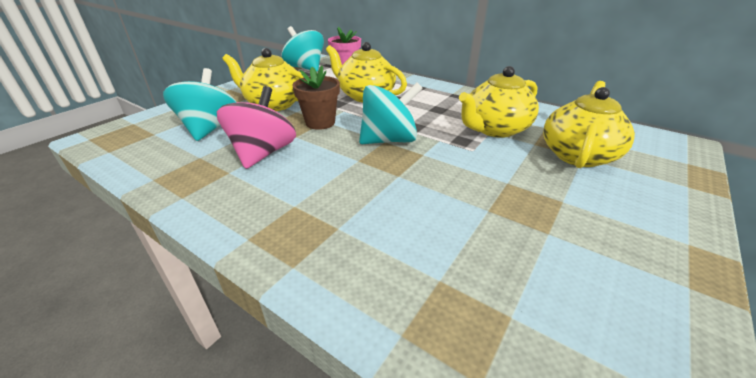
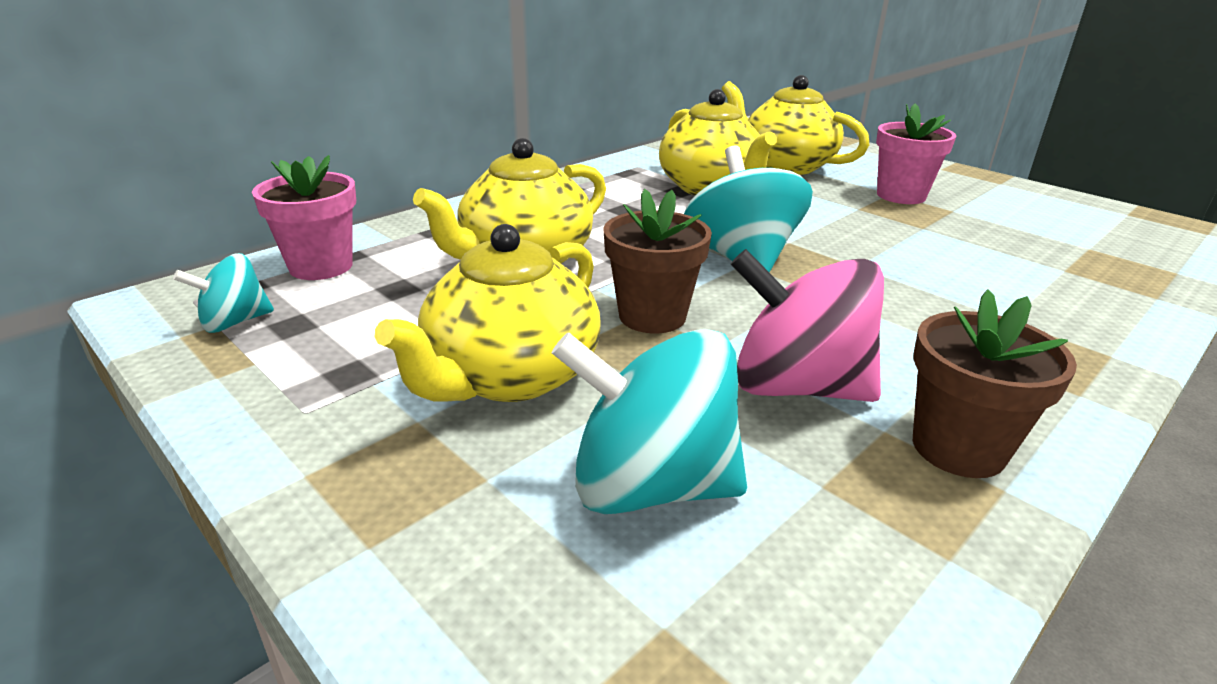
camera: 80 degrees left, 5 degrees down
(211, 189) = (958, 448): none -> brown flower pot
(305, 68) = (234, 322): turquoise spinning top -> turquoise spinning top, size x0.55
(560, 206) = (901, 195): none -> pink flower pot

